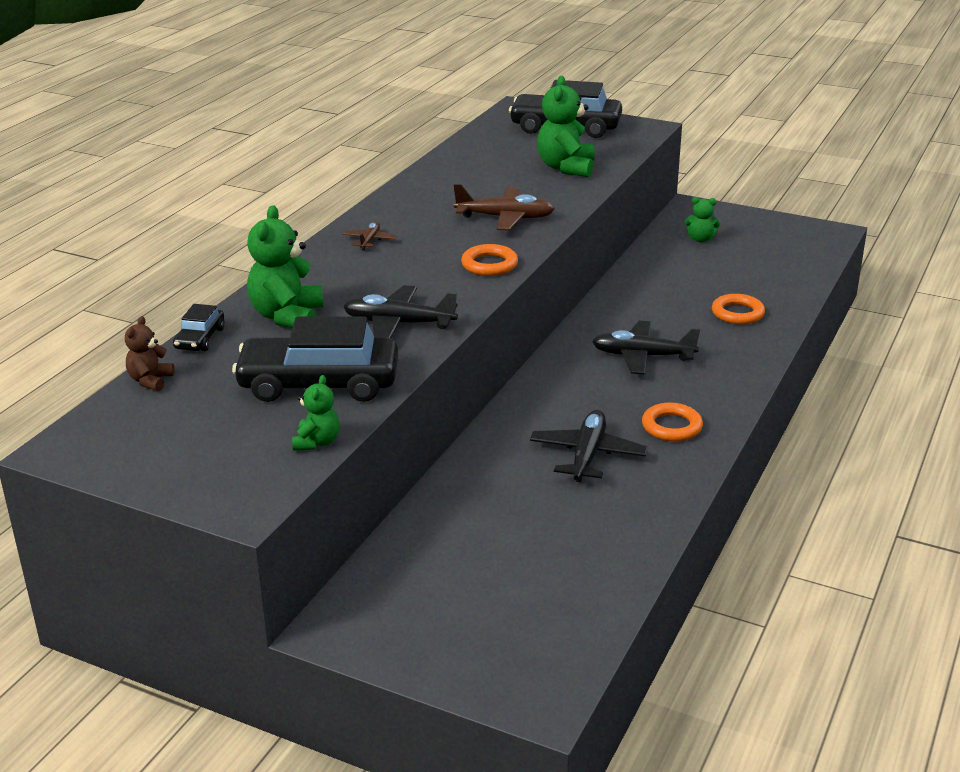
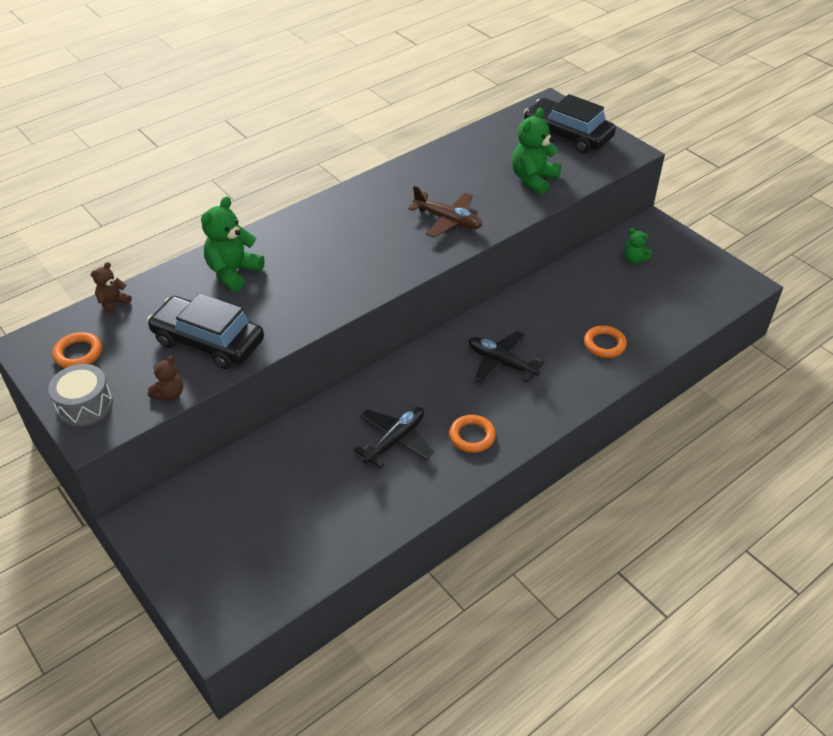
camera: 25 degrees right, 15 degrees up
(200, 338) = (167, 275): black car -> none
(209, 483) = (85, 405): none -> grey drum
(317, 442) = (169, 394): green teddy bear -> brown teddy bear
(369, 241) = (338, 215): brown plane -> none
(398, 324) = (297, 303): black plane -> none
(489, 265) = (400, 265): orange ring -> orange ring (78, 353)

